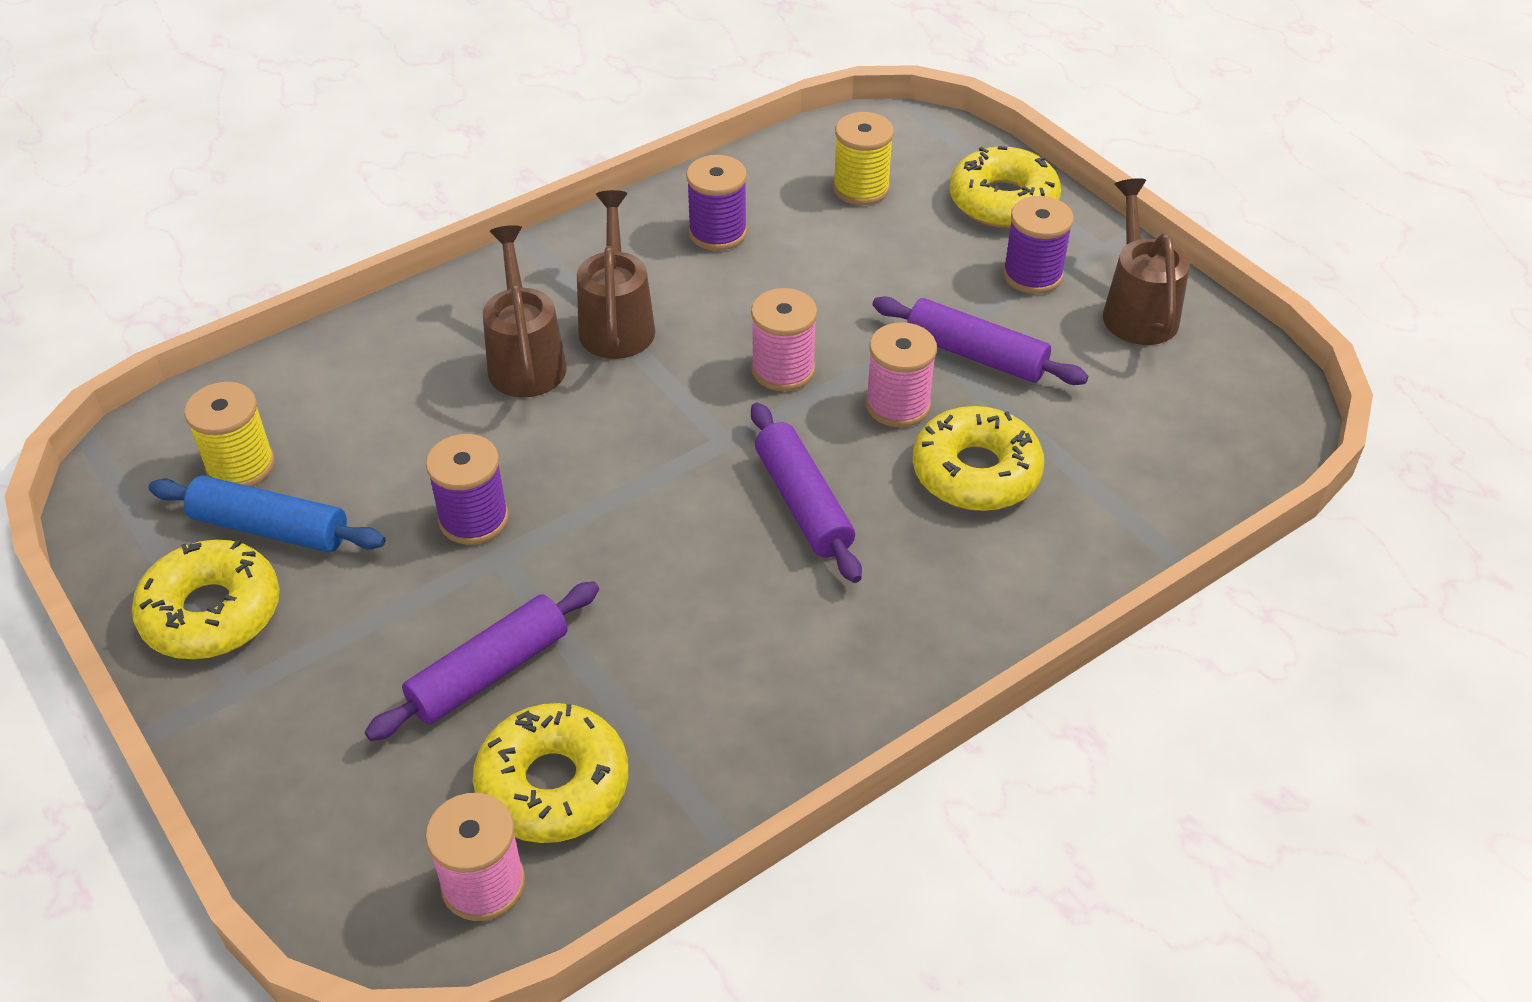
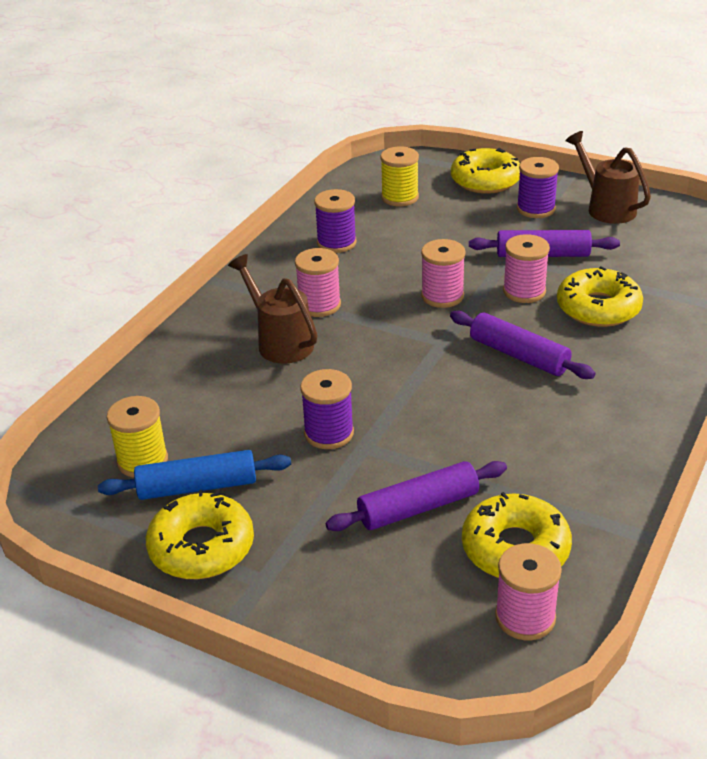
camera: 25 degrees left, 10 degrees down
(489, 672) = (418, 507): purple rolling pin -> purple rolling pin turned 45 degrees clockwise
(617, 323) = (319, 305): brown watering can -> pink spool

